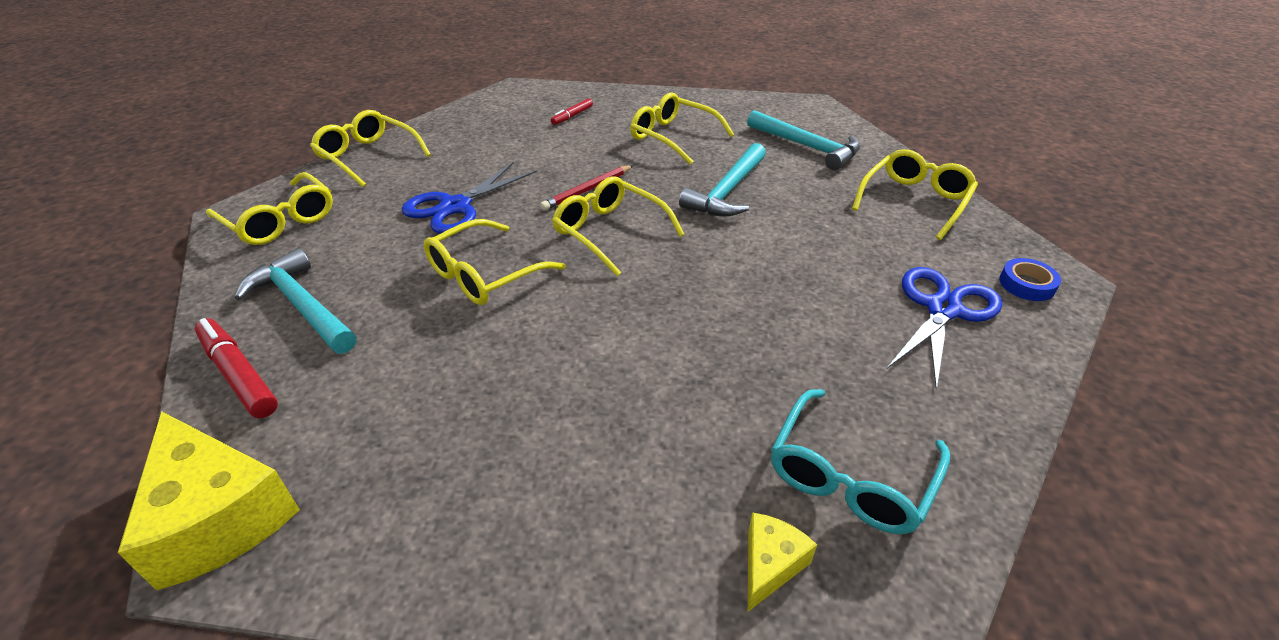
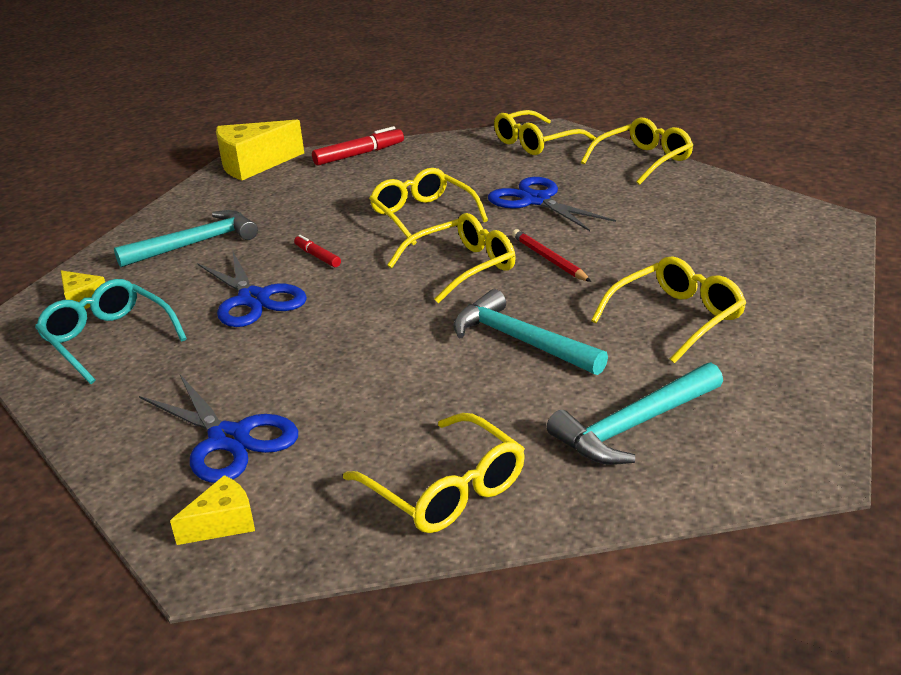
camera: 105 degrees right, 10 degrees down
(302, 306) = (419, 162): turquoise hammer -> turquoise hammer (196, 243)
(572, 116) = (743, 254): red marker -> red marker (317, 256)
(710, 364) = (253, 299): none -> blue scissors
(1026, 284) = (223, 523): blue tape -> yellow cheese

